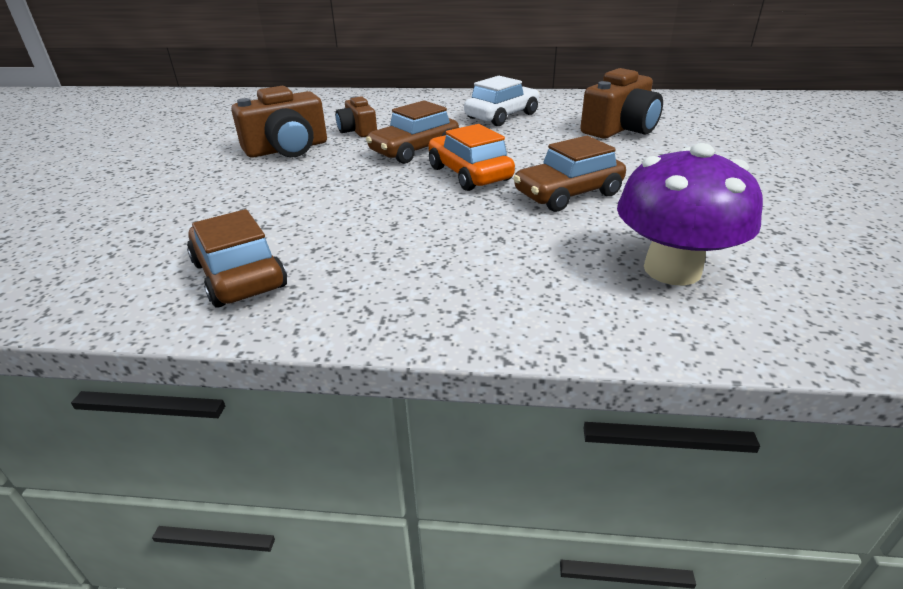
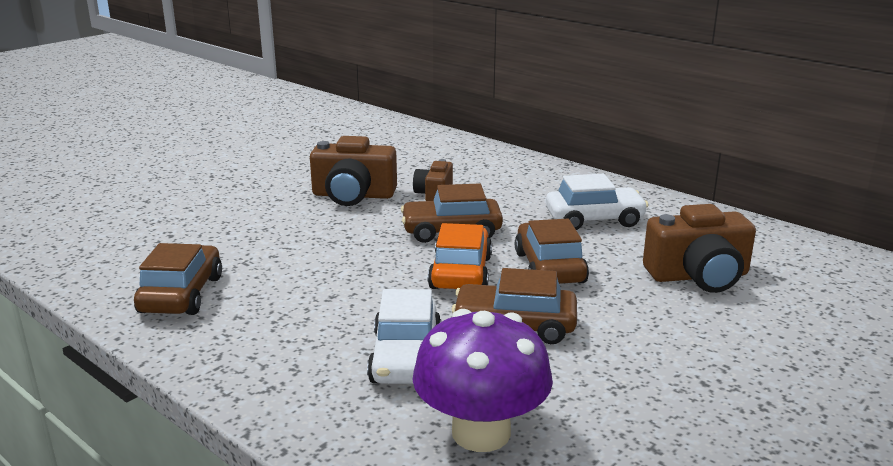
camera: 35 degrees right, 10 degrees down
(524, 151) = (549, 267): none -> brown car
(532, 244) = (406, 358): none -> white car

